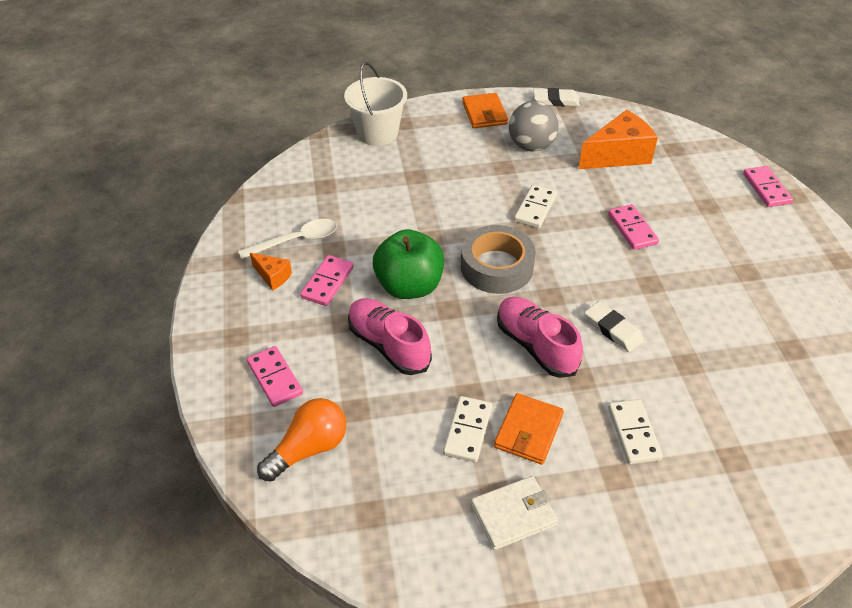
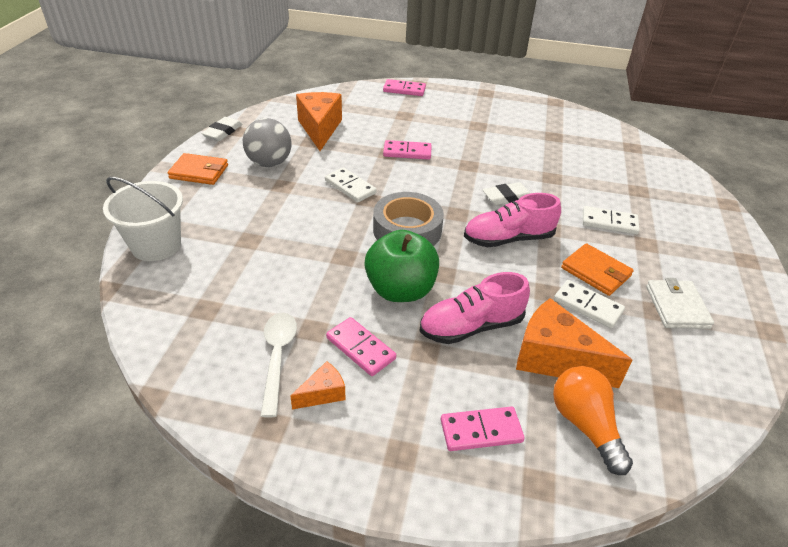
camera: 70 degrees left, 5 degrees down
(378, 415) = (555, 359): none -> orange cheese

